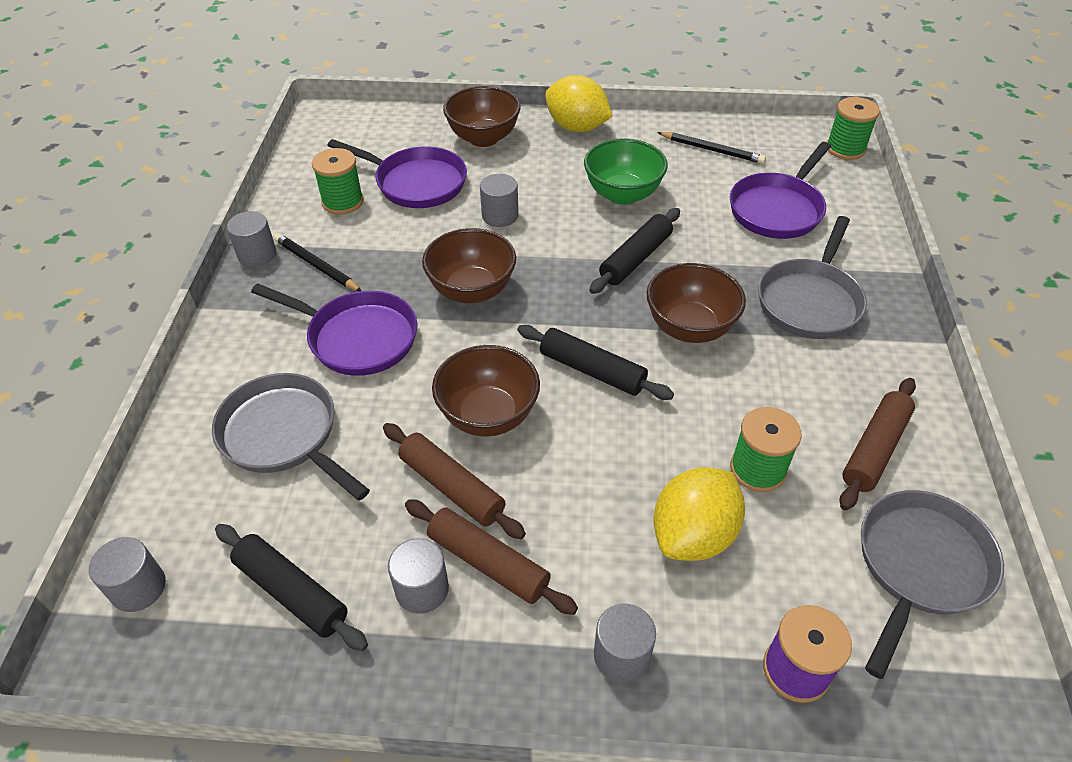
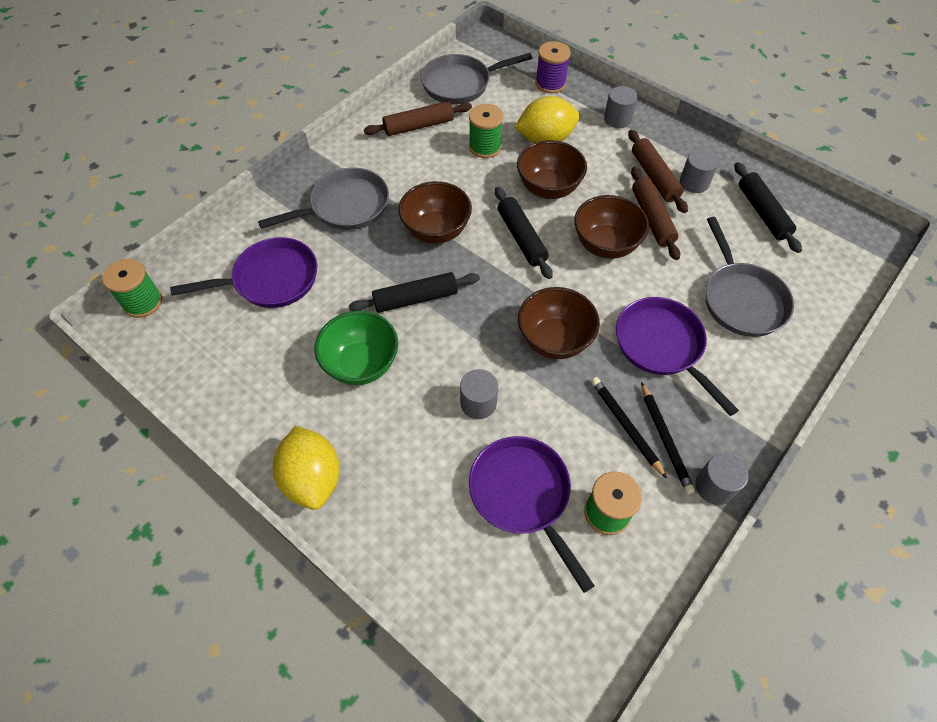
camera: 145 degrees left, 10 degrees up
(138, 588) = (848, 255): grey cylinder -> none
(483, 138) = (412, 524): brown bowl -> brown bowl (548, 188)
(712, 150) = (237, 367): black pencil -> black pencil (625, 426)

